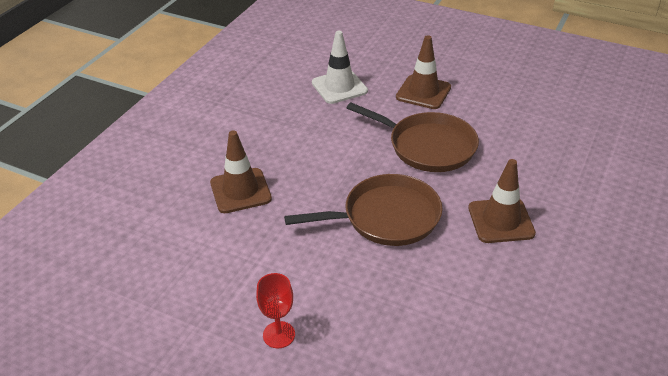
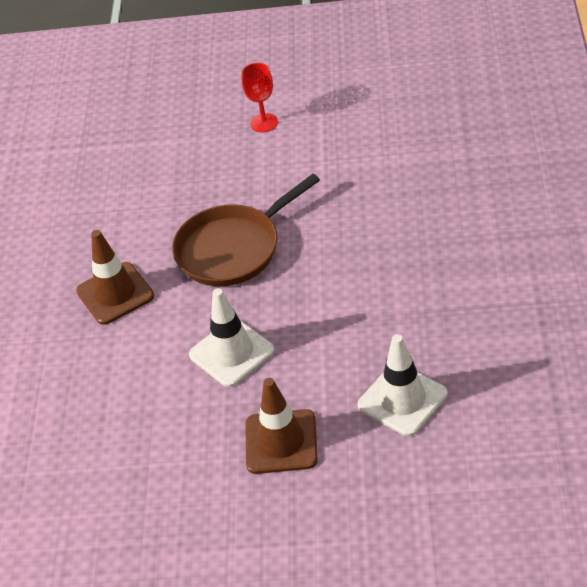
camera: 160 degrees right, 5 degrees up
(240, 191) = (399, 212): brown traffic cone -> none
(428, 146) = (231, 353): brown pan -> white traffic cone

